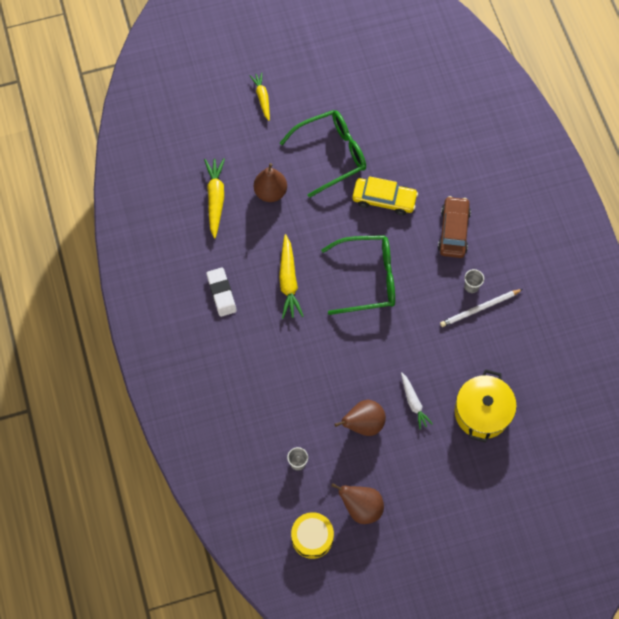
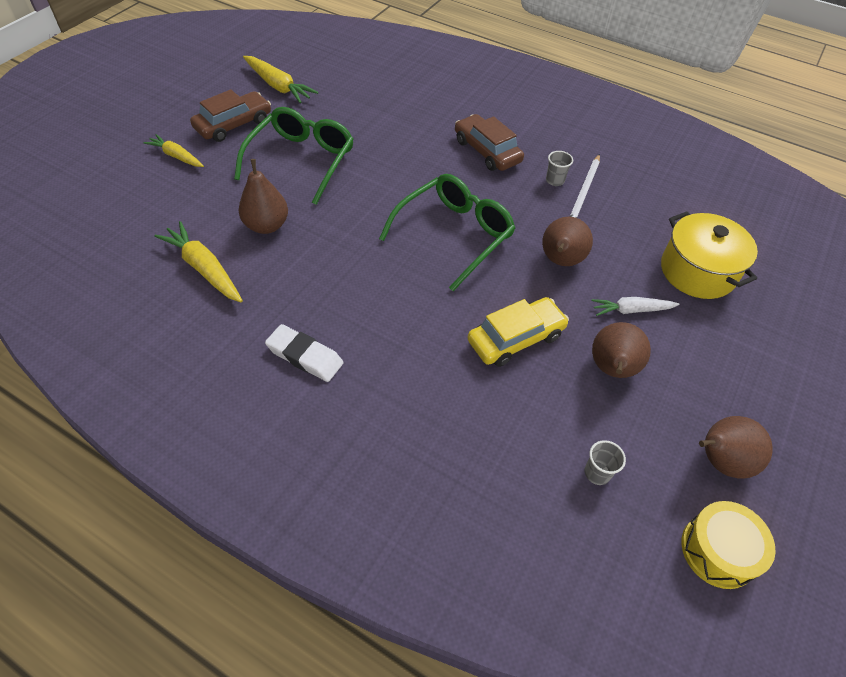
camera: 45 degrees left, 15 degrees down
(288, 281) = (373, 291): yellow carrot -> yellow carrot (278, 86)
(316, 92) = (233, 124): none -> brown car
(384, 199) = (395, 165): yellow car -> yellow car (516, 338)
(409, 343) = (560, 261): none -> brown pear
(413, 403) = (631, 310): white carrot -> white carrot turned 150 degrees clockwise

